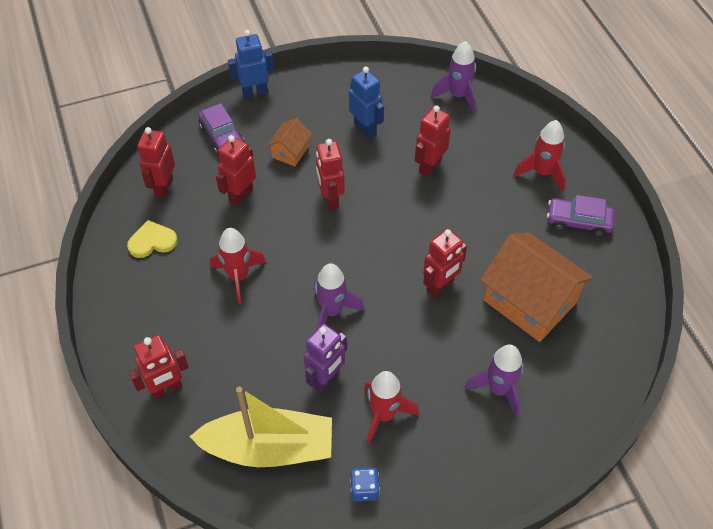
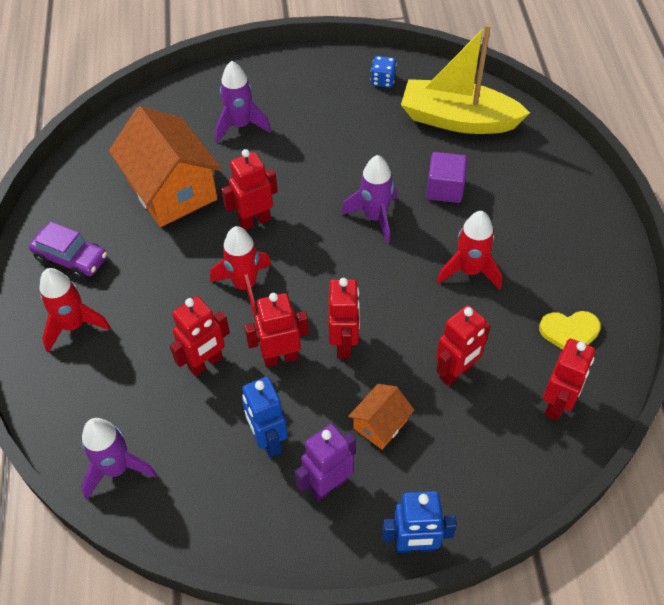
camera: 165 degrees left, 0 degrees up
(166, 388) = (550, 179): red robot -> red robot (280, 357)
(222, 137) = (472, 470): purple car -> none
(271, 355) = (445, 189): none -> purple cube
(326, 379) = (395, 161): purple robot -> purple robot (328, 485)
(384, 415) = (350, 125): red rocket -> red rocket (245, 286)

